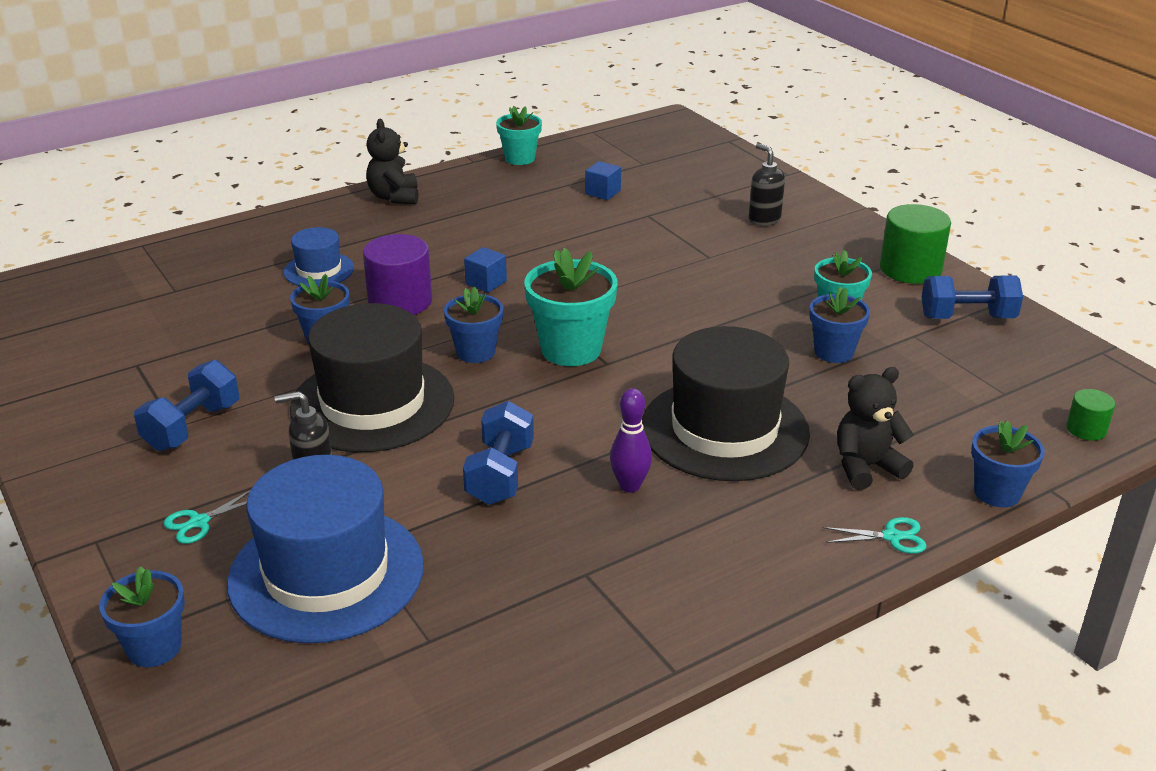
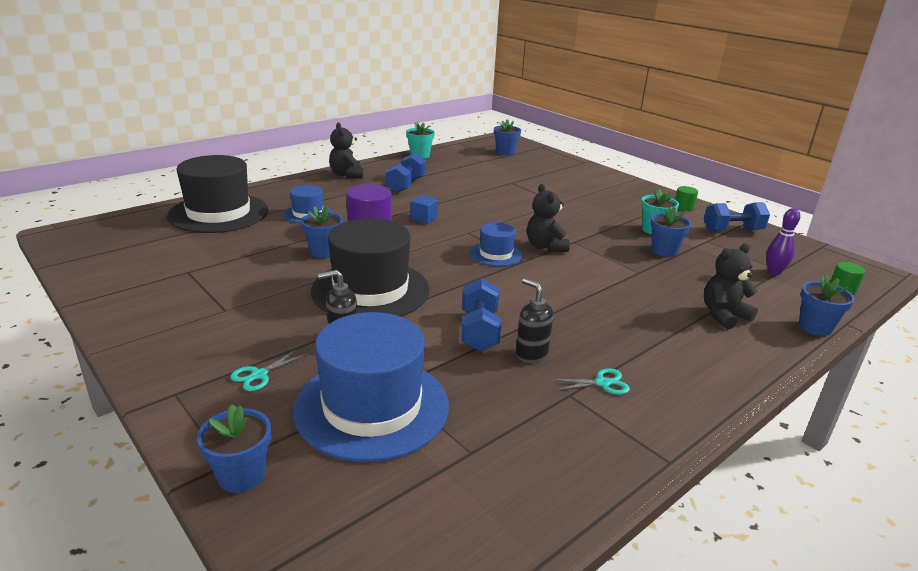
camera: 10 degrees left, 5 degrees down
(192, 427) = (239, 310): blue dumbbell -> blue dumbbell (406, 185)
(475, 352) = (432, 257): blue flower pot -> blue flower pot (505, 152)
(571, 349) = (496, 254): turquoise flower pot -> blue hat
(603, 192) = (478, 171): blue cube -> none
(630, 486) = (573, 334): purple bowling pin -> purple bowling pin (774, 272)
(651, 339) = (545, 247): none -> black teddy bear
(724, 429) = (619, 297): black hat -> black hat (218, 213)
(764, 219) = (583, 184): black soap dispenser -> black soap dispenser (531, 354)
(892, 537) = (766, 357): turquoise scissors -> turquoise scissors (602, 383)
(910, 269) = (683, 207): green cylinder -> green cylinder, size x0.52

